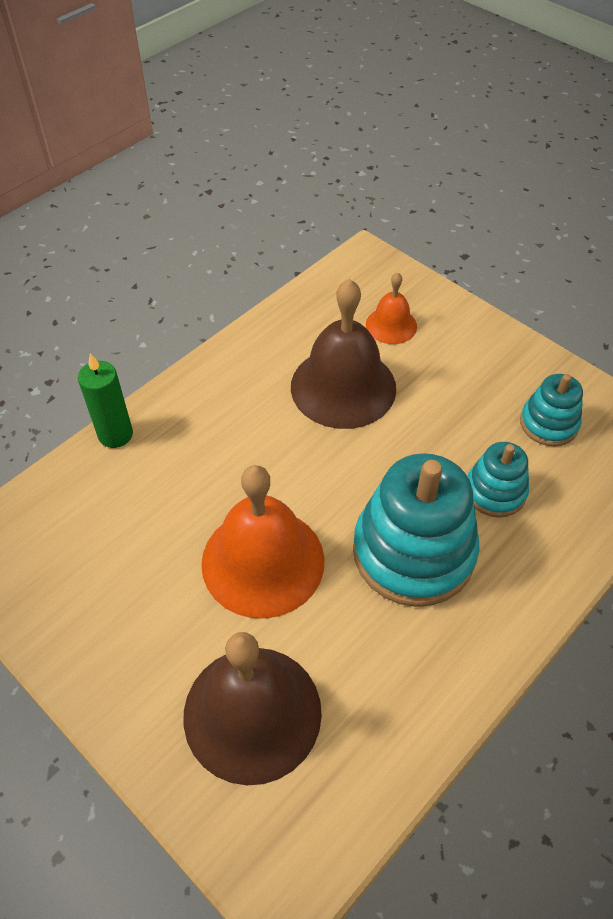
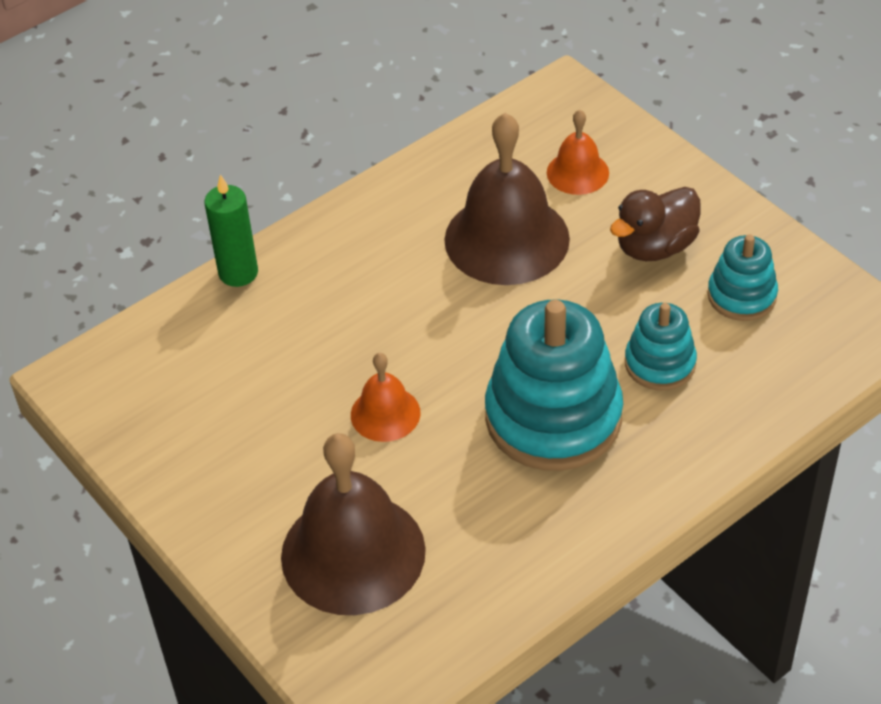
camera: 10 degrees right, 5 degrees down
(263, 561) = (385, 413): orange bell -> orange bell, size x0.52
(467, 385) = (655, 247): none -> brown duck

